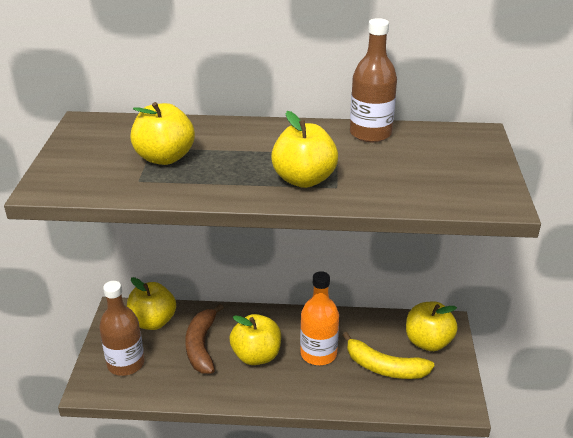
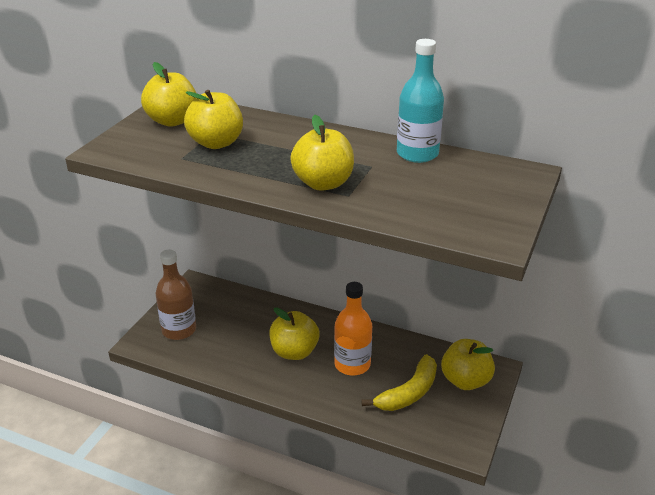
camera: 20 degrees right, 0 degrees up
(153, 322) = (219, 300): yellow apple -> yellow apple (172, 121)
(201, 346) = (250, 331): brown banana -> none
(370, 133) = (417, 154): brown bottle -> turquoise bottle
(384, 367) = (409, 393): yellow banana -> yellow banana turned 90 degrees counterclockwise

